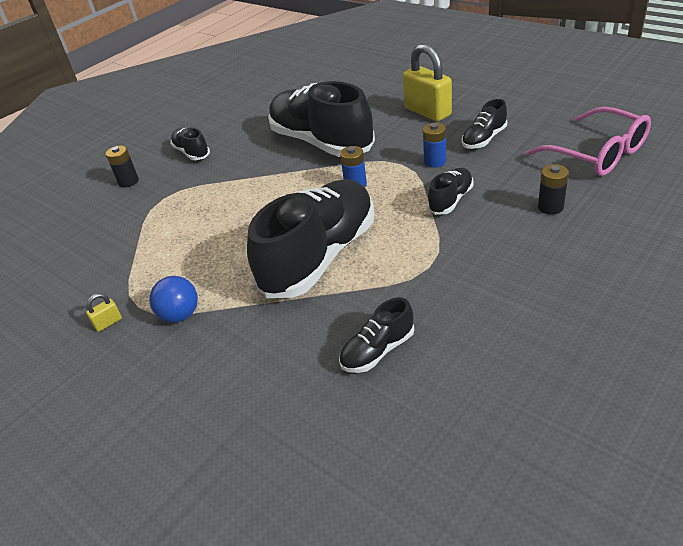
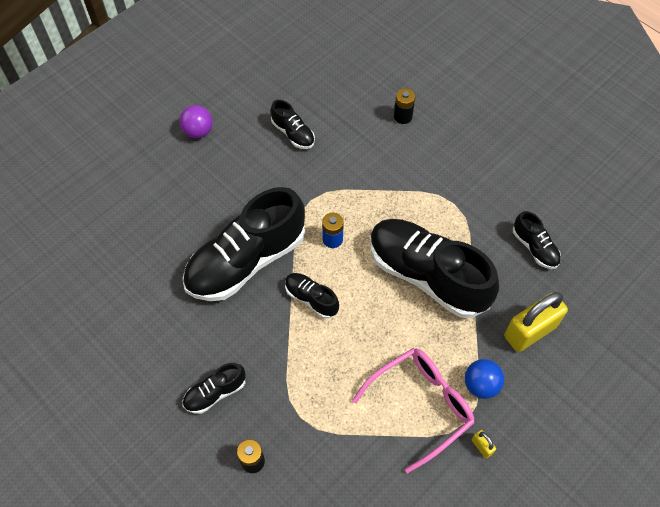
camera: 90 degrees left, 20 degrees up
(428, 112) = (226, 164): yellow padlock -> yellow padlock (530, 331)
(435, 161) = (316, 175): blue battery -> none
(450, 200) = (376, 174): black shoe -> black shoe (311, 299)
(460, 91) = (198, 131): none -> purple ball
(597, 154) = (343, 70): pink glasses -> pink glasses (421, 405)

